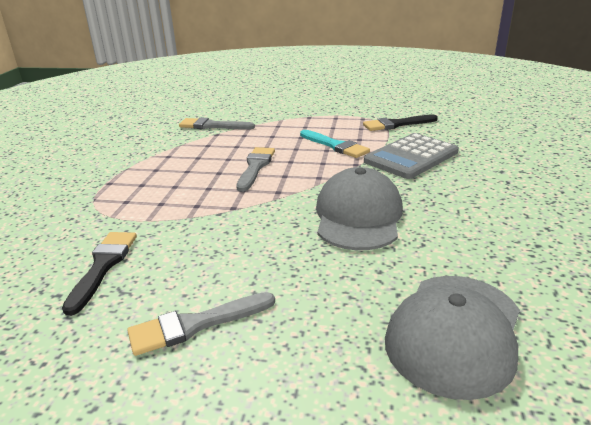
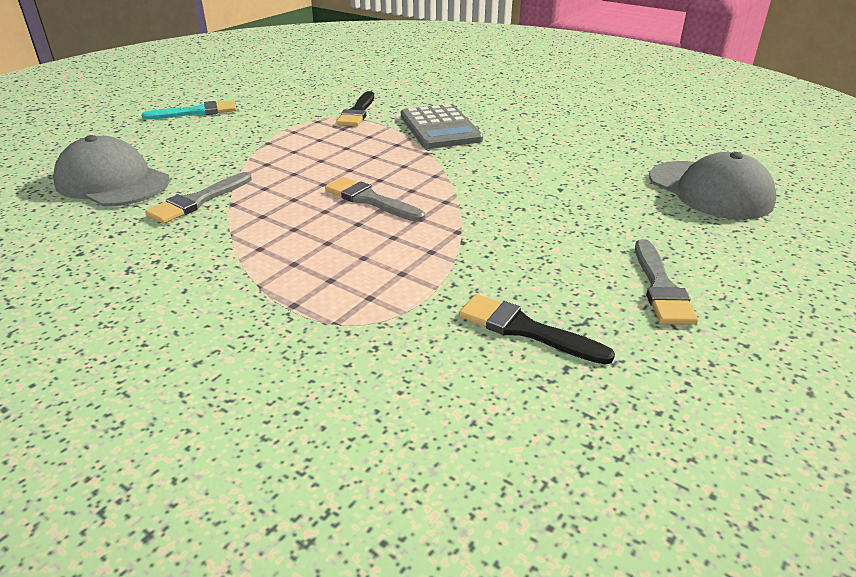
camera: 65 degrees left, 5 degrees up
(335, 146) = (370, 150): turquoise brush -> turquoise brush (197, 112)
(358, 216) = (531, 178): grey cap -> grey cap (113, 182)

